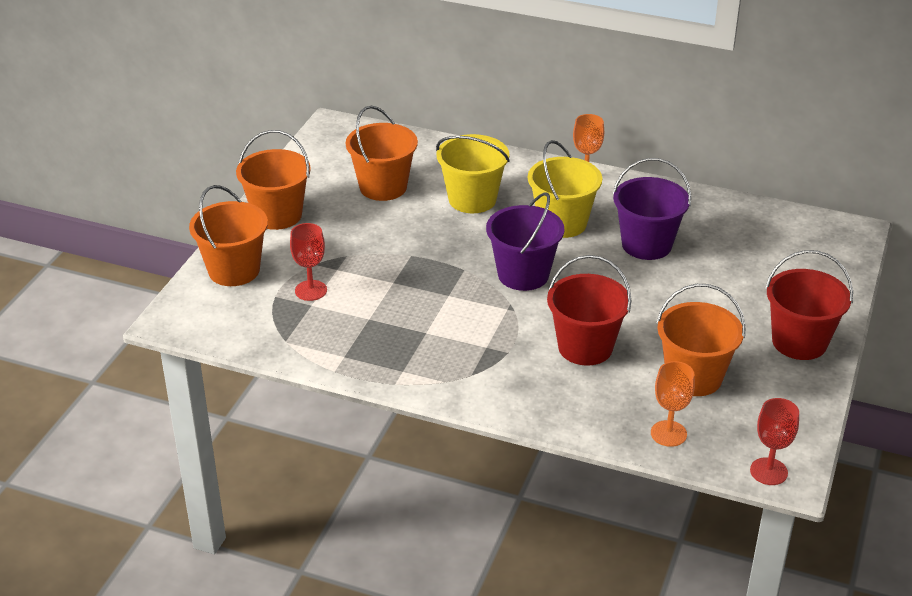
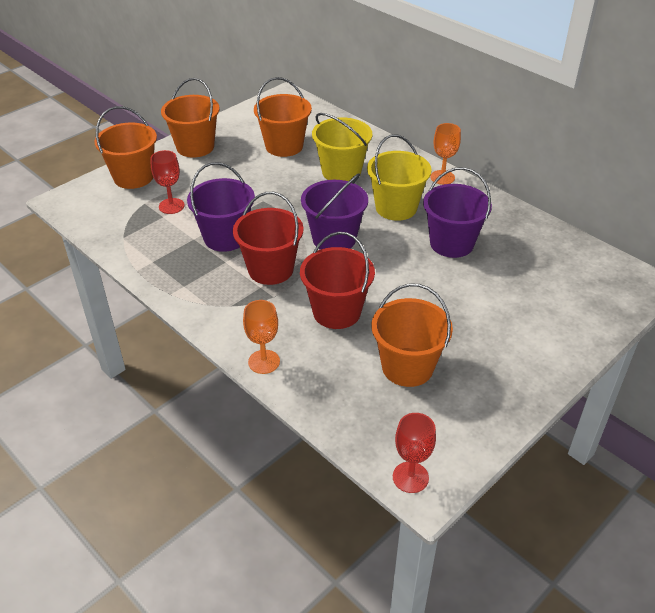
camera: 25 degrees right, 5 degrees up
(404, 307) = (225, 237): none -> purple bucket
(668, 433) = (348, 409): orange goblet -> orange goblet (264, 362)
(799, 342) = (525, 366): red bucket -> red bucket (270, 269)

